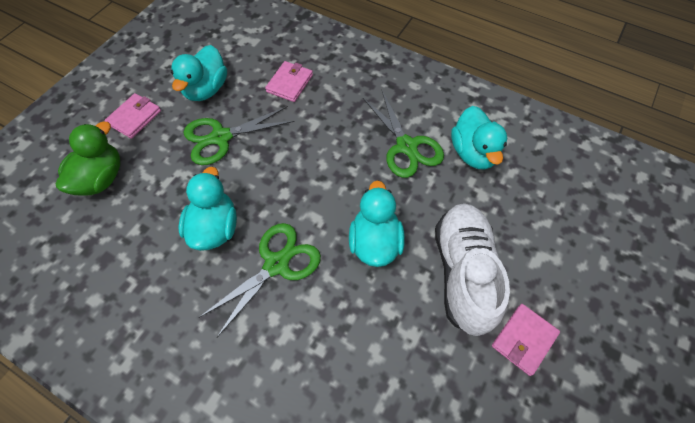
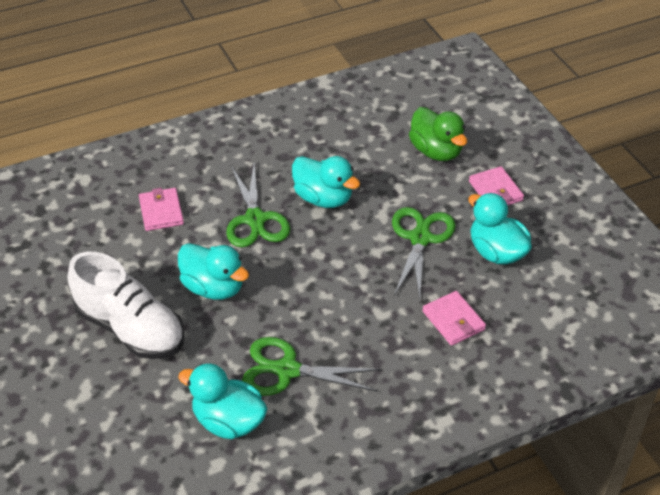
camera: 125 degrees right, 15 degrees down
(523, 339) = (46, 330): pink wallet -> pink wallet (161, 212)

